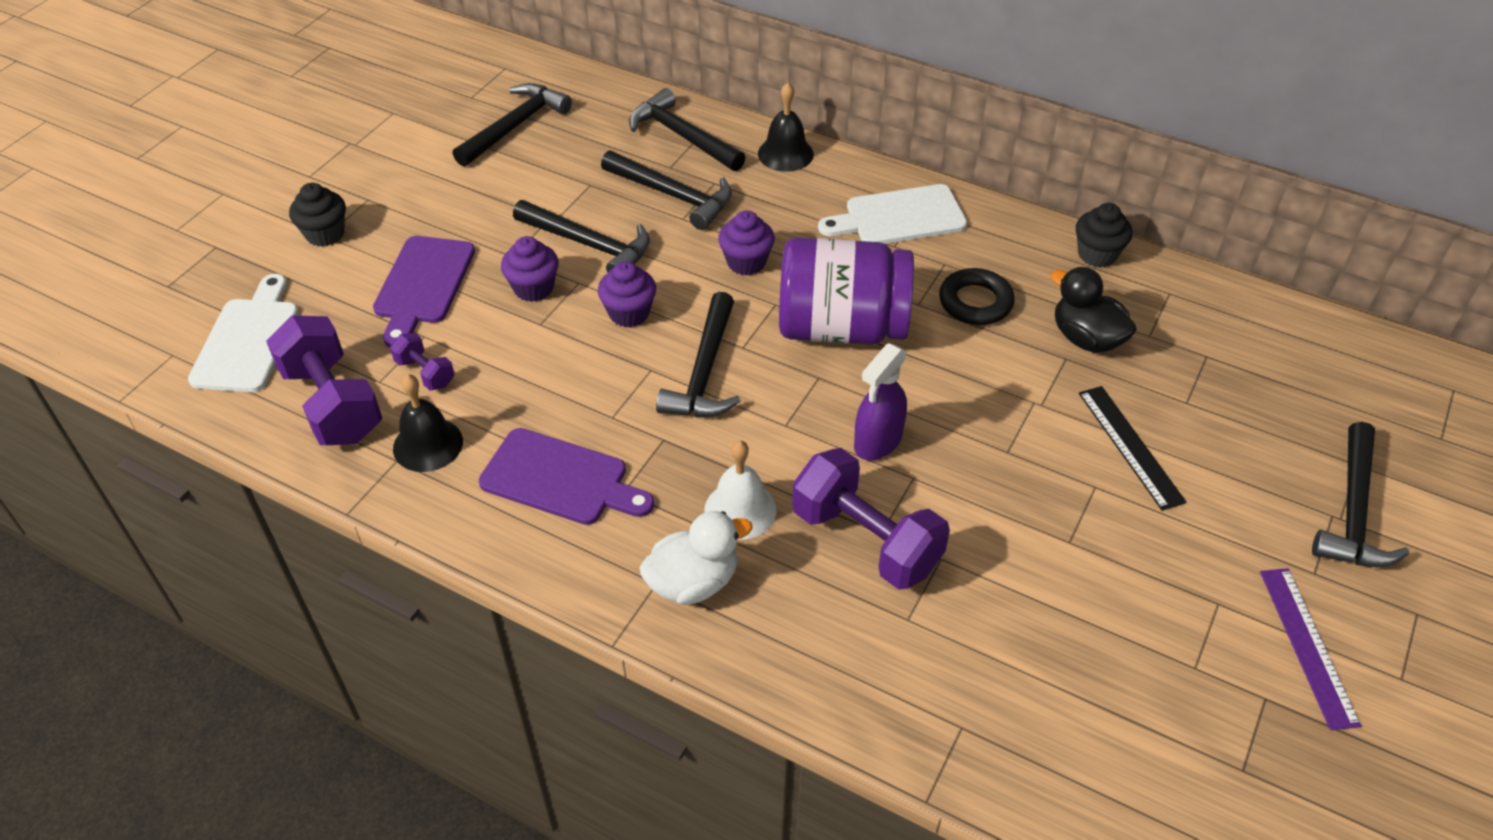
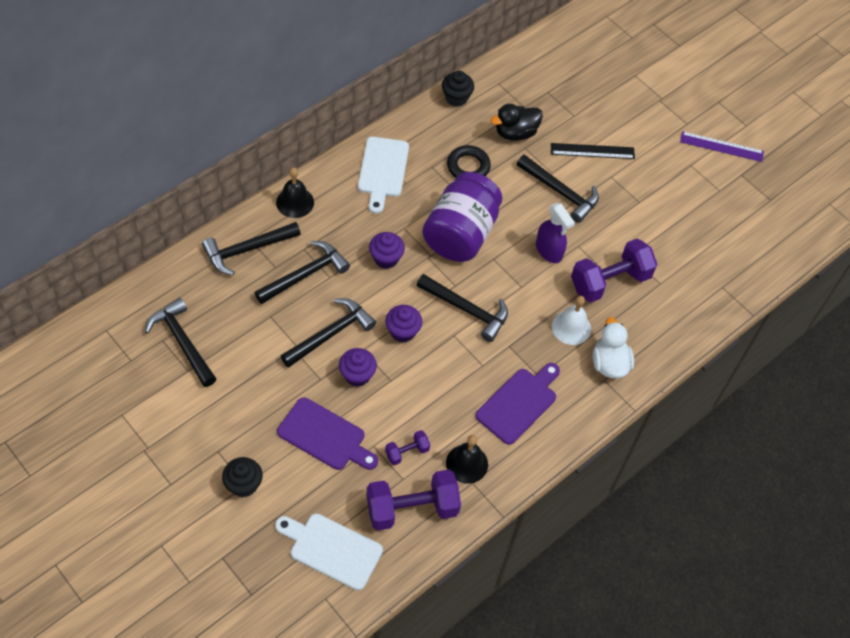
camera: 75 degrees left, 10 degrees up
(1353, 512) = (660, 92): black hammer -> black hammer (560, 192)

